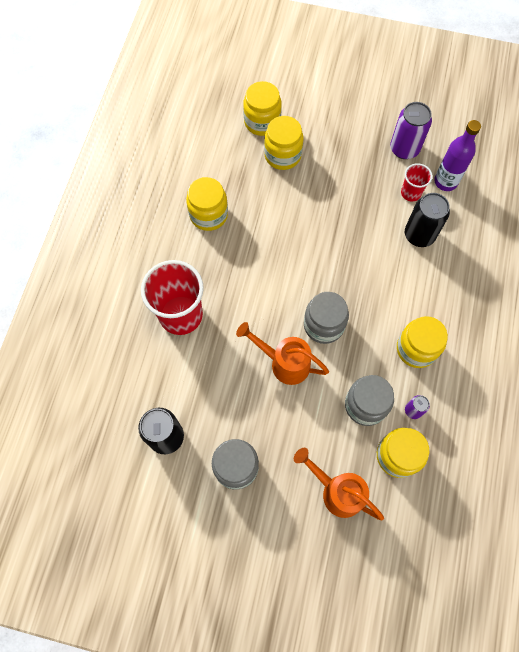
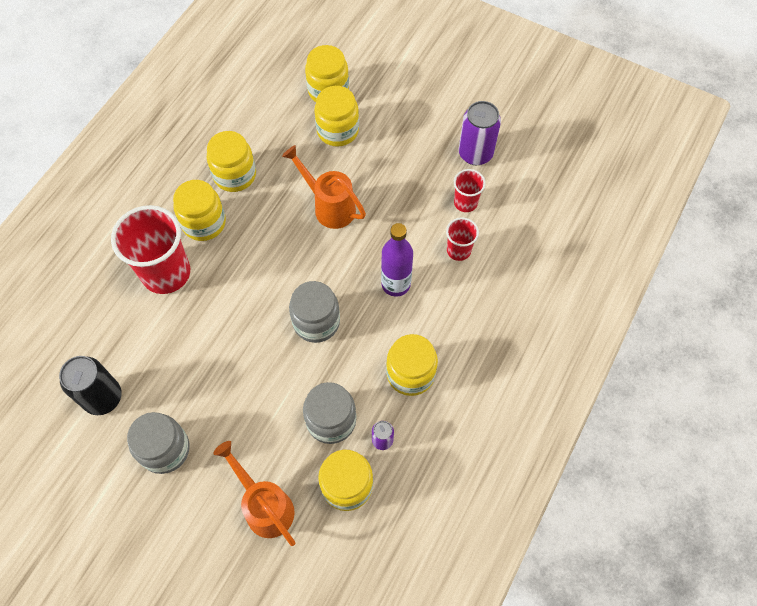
camera: 15 degrees right, 5 degrees down
(197, 263) = (204, 223): none -> yellow jar
(284, 363) = (258, 351): orange watering can -> orange watering can (329, 206)
(419, 235) = (458, 250): black can -> red cup
(445, 182) = (509, 199): purple bottle -> purple bottle (396, 284)

